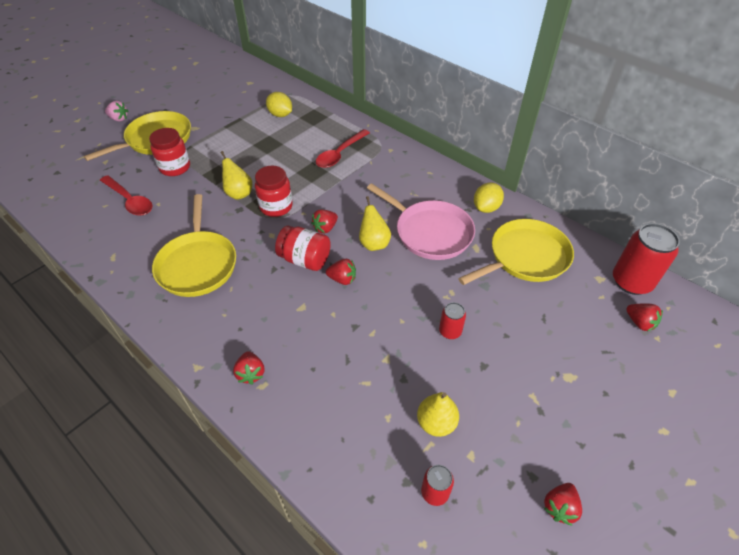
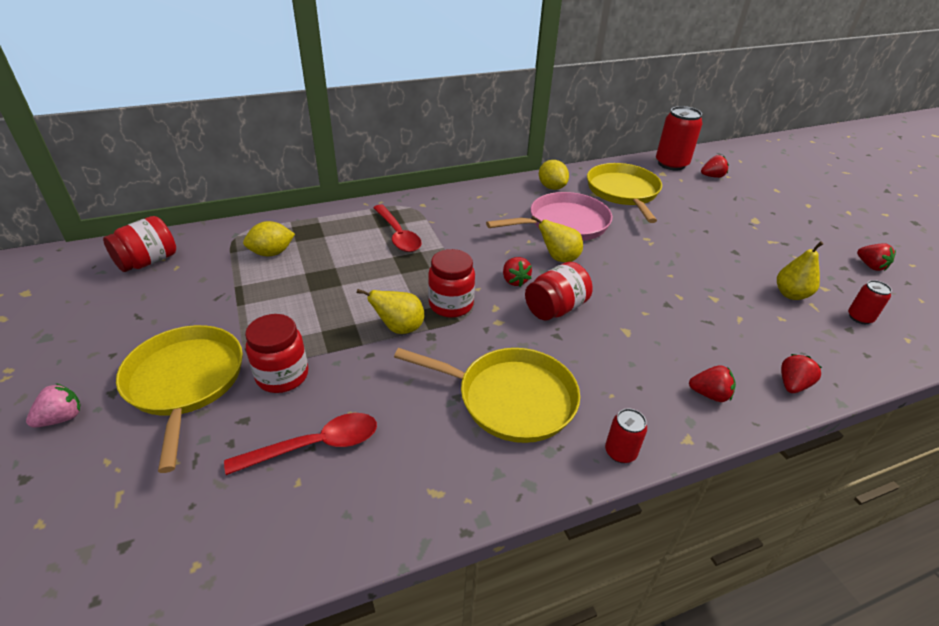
camera: 65 degrees left, 10 degrees down
(242, 80) = (148, 261): none -> red jar
(342, 279) = (599, 292): red strawberry -> red strawberry (792, 385)
(450, 331) = (692, 254): red can -> red can (620, 452)

